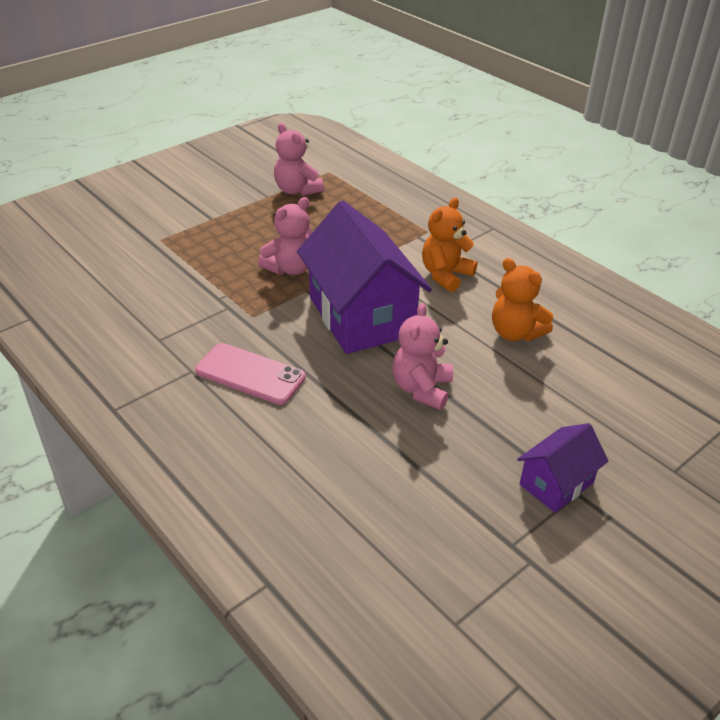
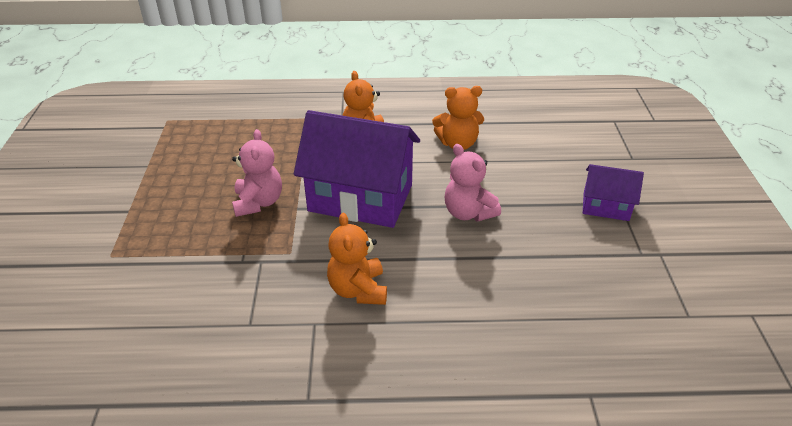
camera: 50 degrees left, 0 degrees up
(250, 374) = (358, 290): pink phone -> orange teddy bear
(297, 190) = (165, 147): pink teddy bear -> none
(556, 483) = (606, 206): purple house -> purple house turned 75 degrees counterclockwise

